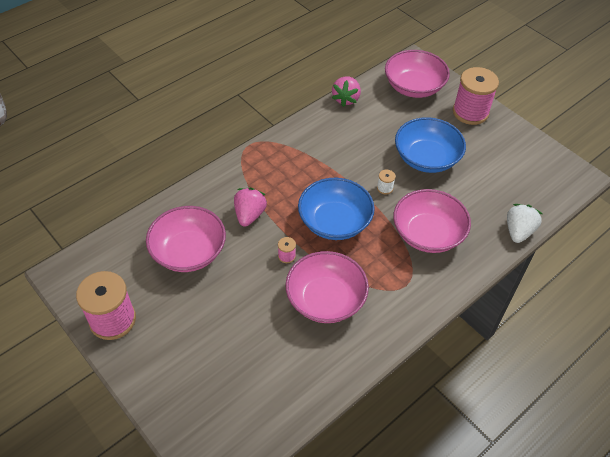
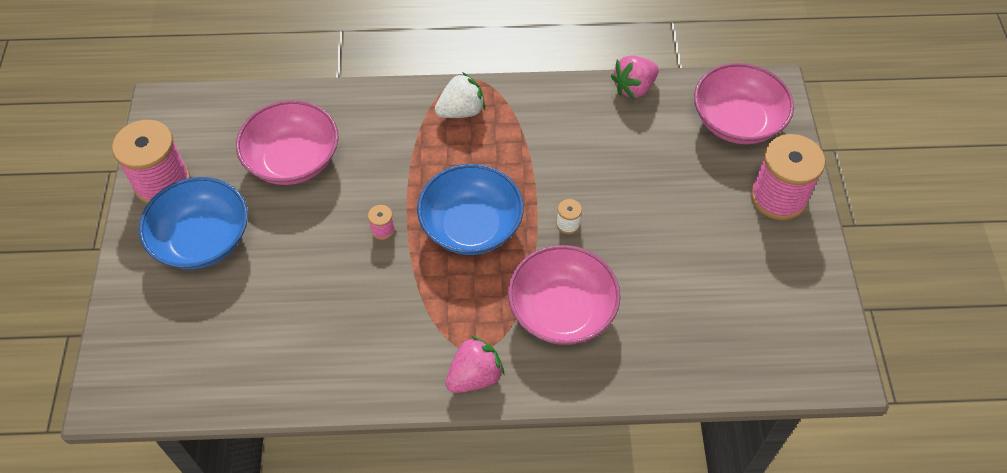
camera: 40 degrees right, 5 degrees up
(249, 215) = (390, 159): pink strawberry -> pink strawberry (474, 376)
(325, 299) = (375, 304): pink bowl -> none
(426, 158) = (657, 220): blue bowl -> blue bowl (202, 239)
(518, 231) = (677, 383): white strawberry -> white strawberry (461, 111)

